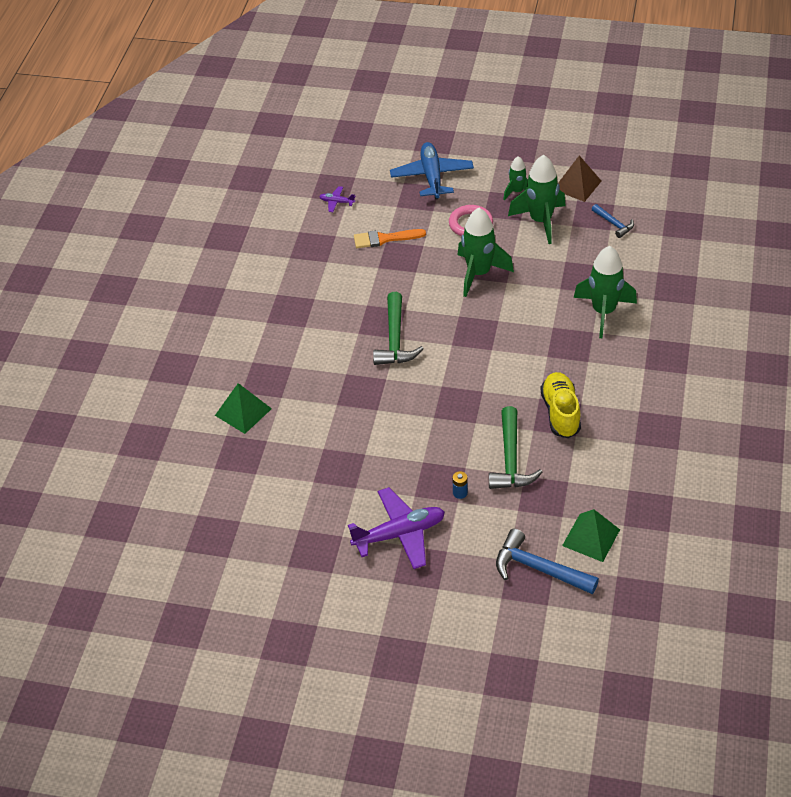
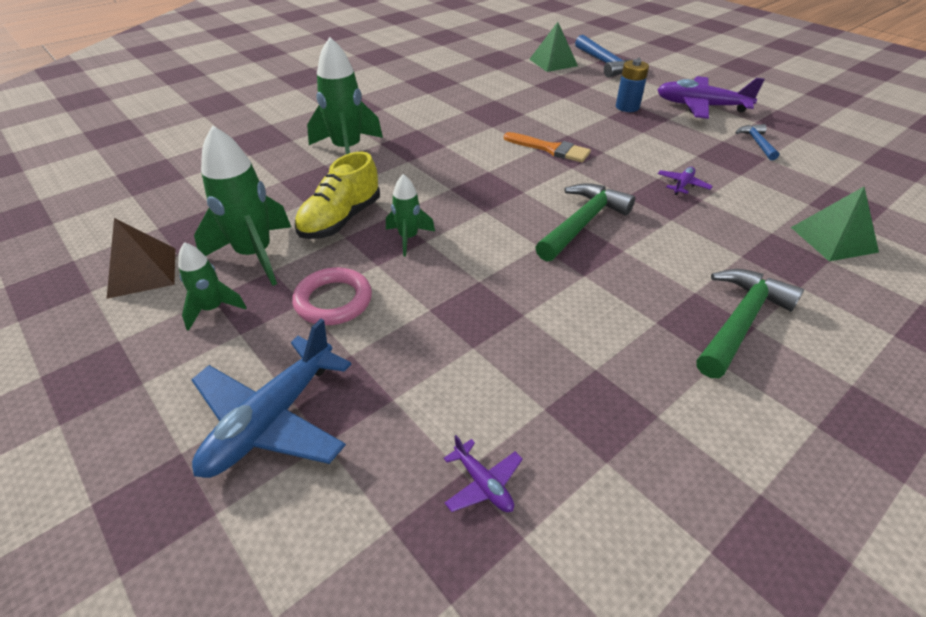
camera: 145 degrees left, 5 degrees down
(357, 411) = (682, 185): none -> purple plane
(384, 239) = (471, 352): orange brush -> orange brush (550, 149)
(460, 493) = (627, 107): blue battery -> blue battery, size x1.68
(479, 273) = (408, 238): green rocket -> green rocket, size x0.55
(511, 459) = (563, 107): green hammer -> green hammer (740, 322)
(560, 413) = (487, 113): yellow shoe -> yellow shoe (341, 220)
(614, 224) = (198, 209): blue hammer -> blue hammer (757, 143)

